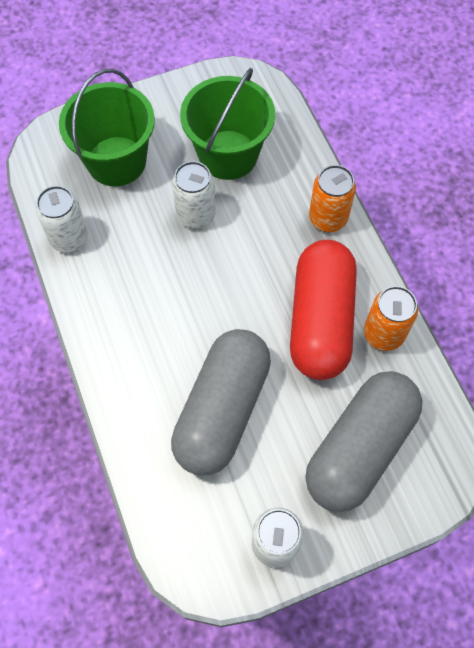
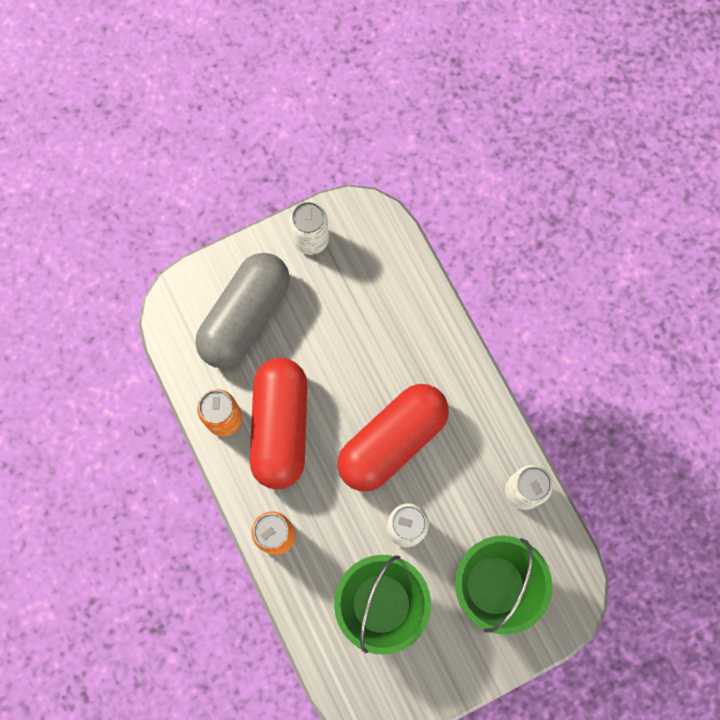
camera: 175 degrees right, 10 degrees up
(199, 296) = (392, 441): none -> red capsule
(222, 410) = (361, 339): grey capsule -> none

